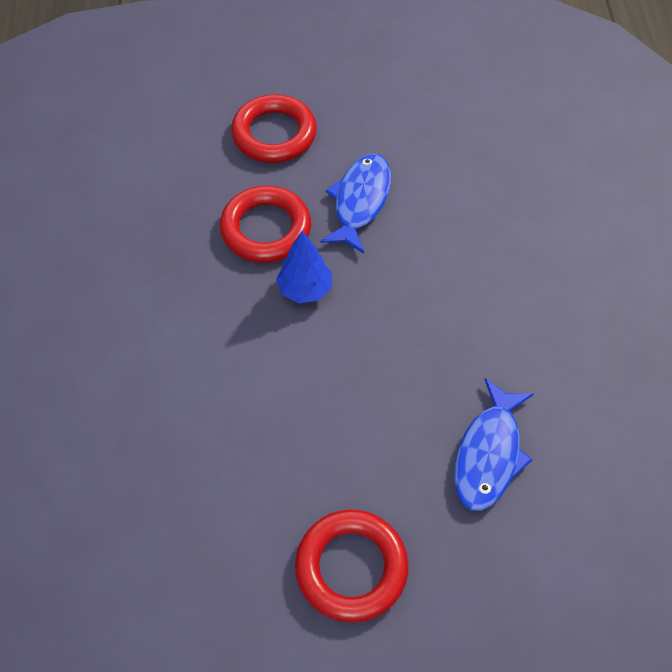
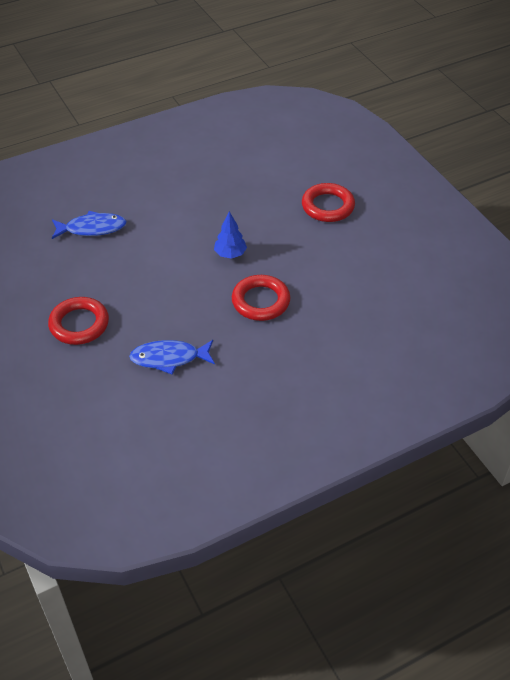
camera: 65 degrees right, 10 degrees down
(266, 229) = (260, 226): red ring -> red ring (260, 301)
(360, 201) = (304, 256): blue fish -> blue fish (92, 228)

